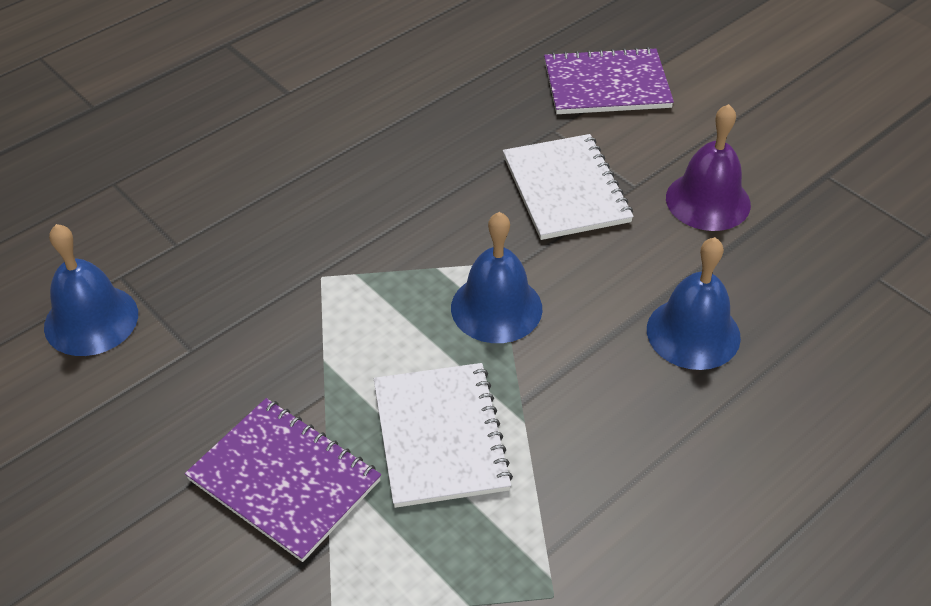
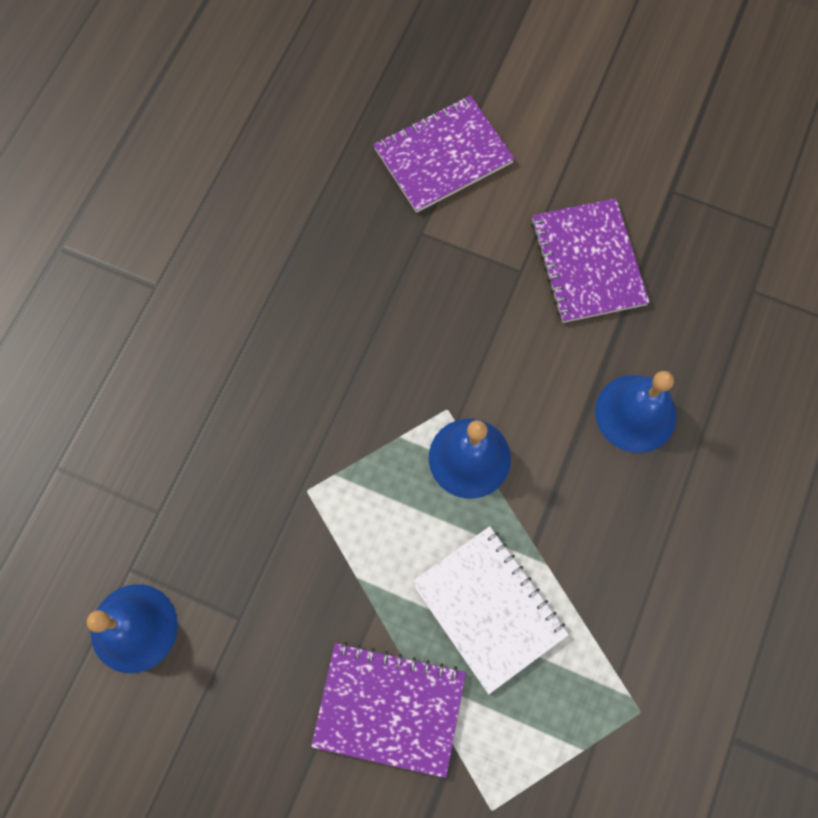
camera: 25 degrees left, 25 degrees up
(565, 189) = (465, 300): white notebook -> none
(708, 201) = (588, 262): purple bell -> purple notebook

